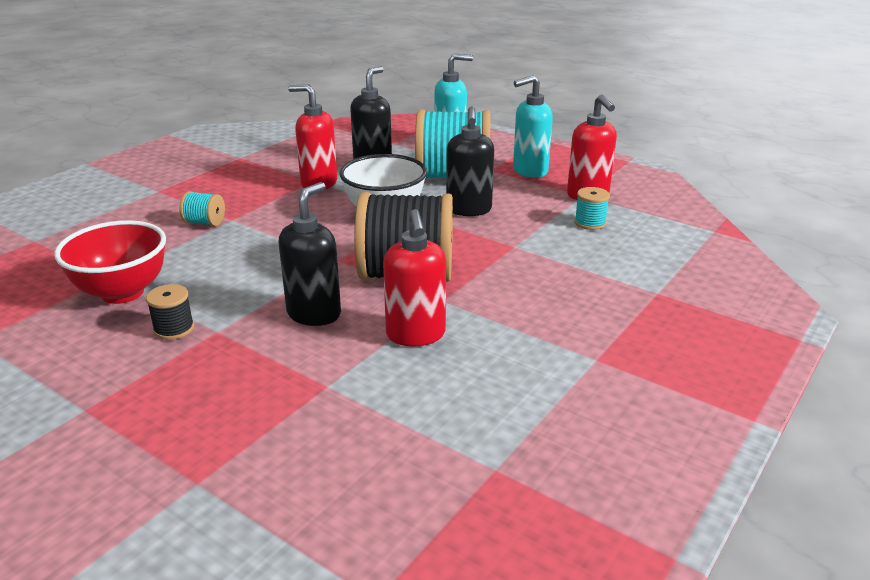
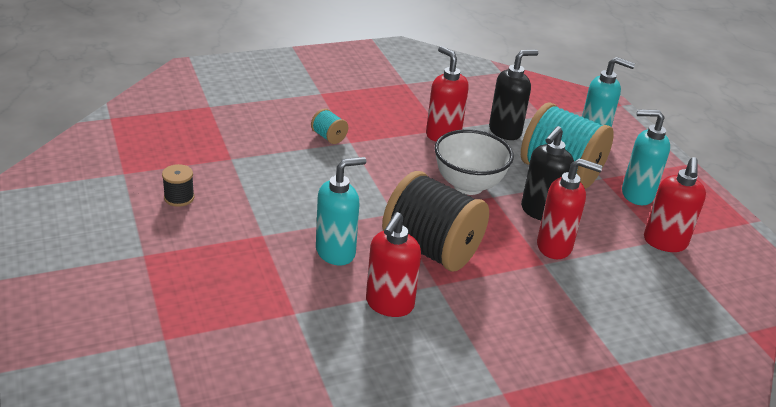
camera: 30 degrees right, 5 degrees up
(122, 292) = (229, 175): red bowl -> none
(174, 329) = (238, 220): black spool -> black spool (179, 198)
(314, 314) = (336, 252): black soap dispenser -> turquoise soap dispenser
(509, 230) = (555, 247): none -> red soap dispenser
(590, 223) = (635, 271): turquoise spool -> none

